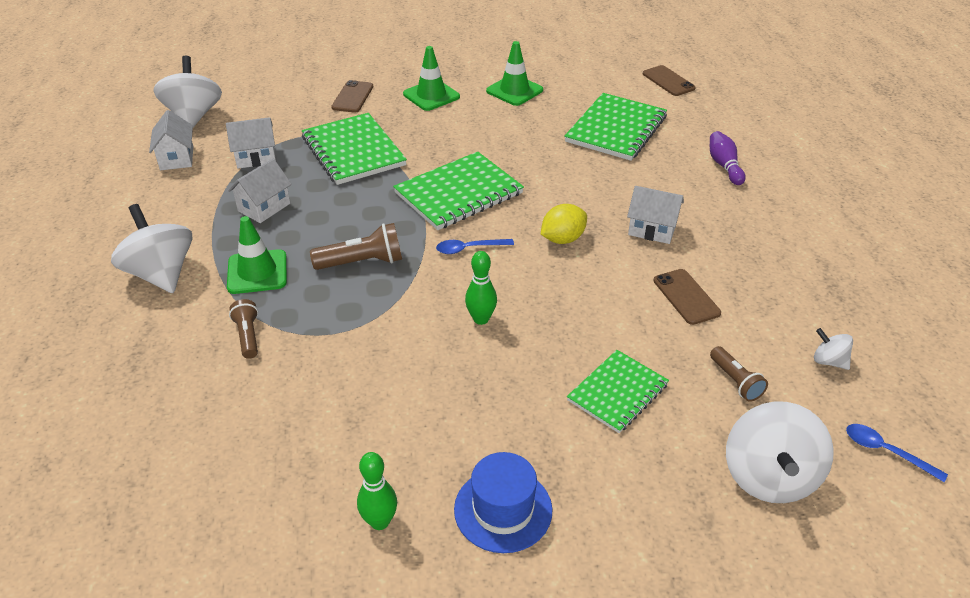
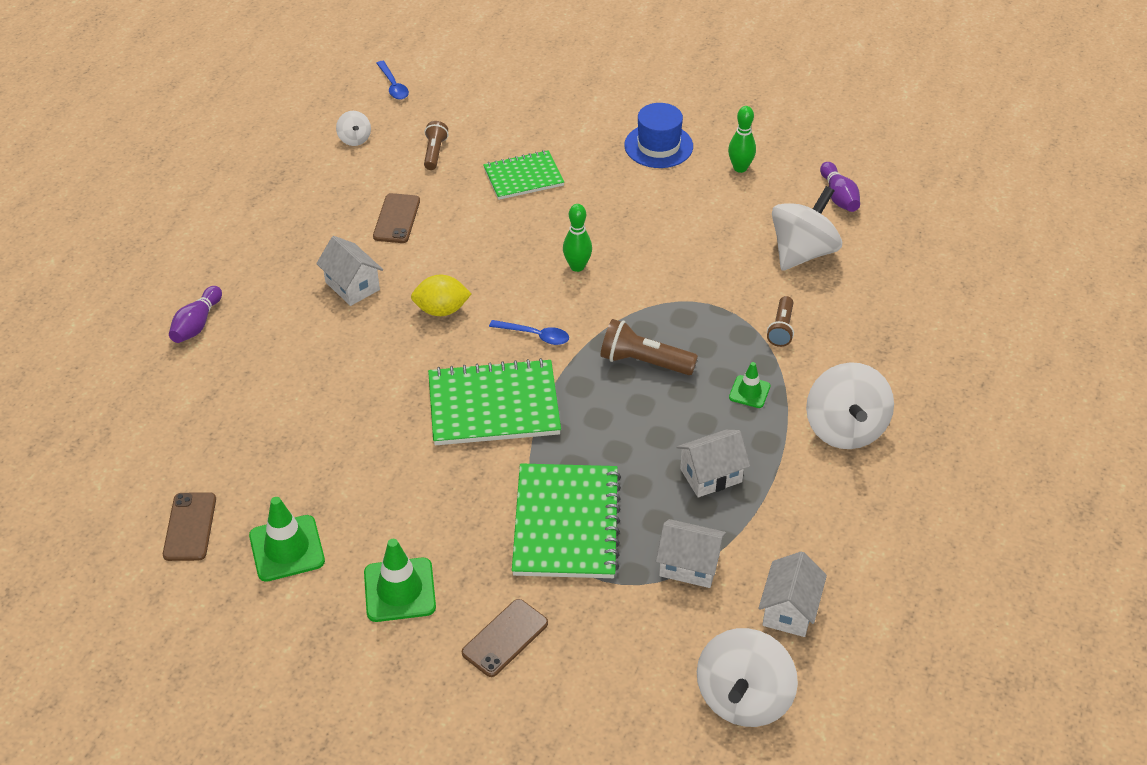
camera: 150 degrees left, 5 degrees up
(231, 533) = (839, 196): none -> purple bowling pin
(257, 272) = (749, 392): green traffic cone -> green traffic cone, size x0.58
(616, 129) = (242, 423): green notebook -> none
(668, 81) = (85, 475): brown phone -> brown phone (190, 527)
(769, 476) = (480, 101): white spinning top -> white spinning top (802, 252)

